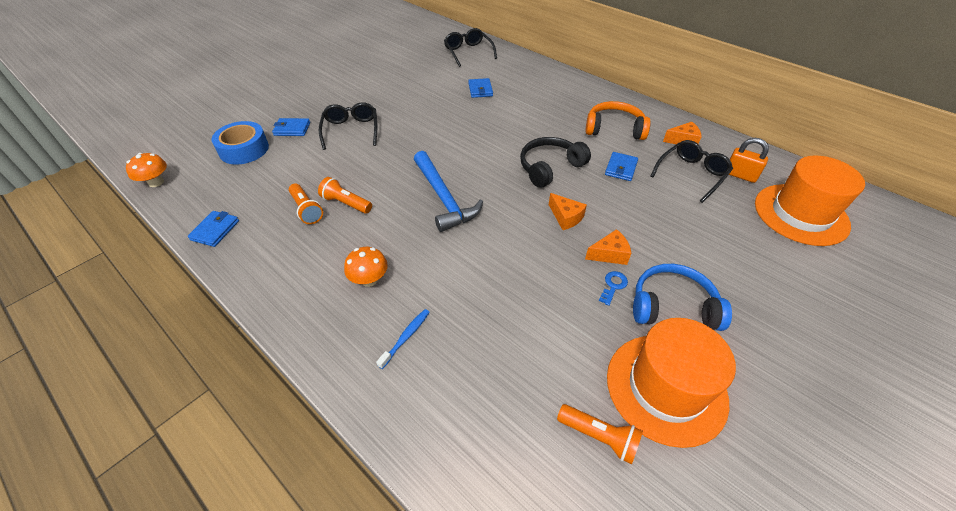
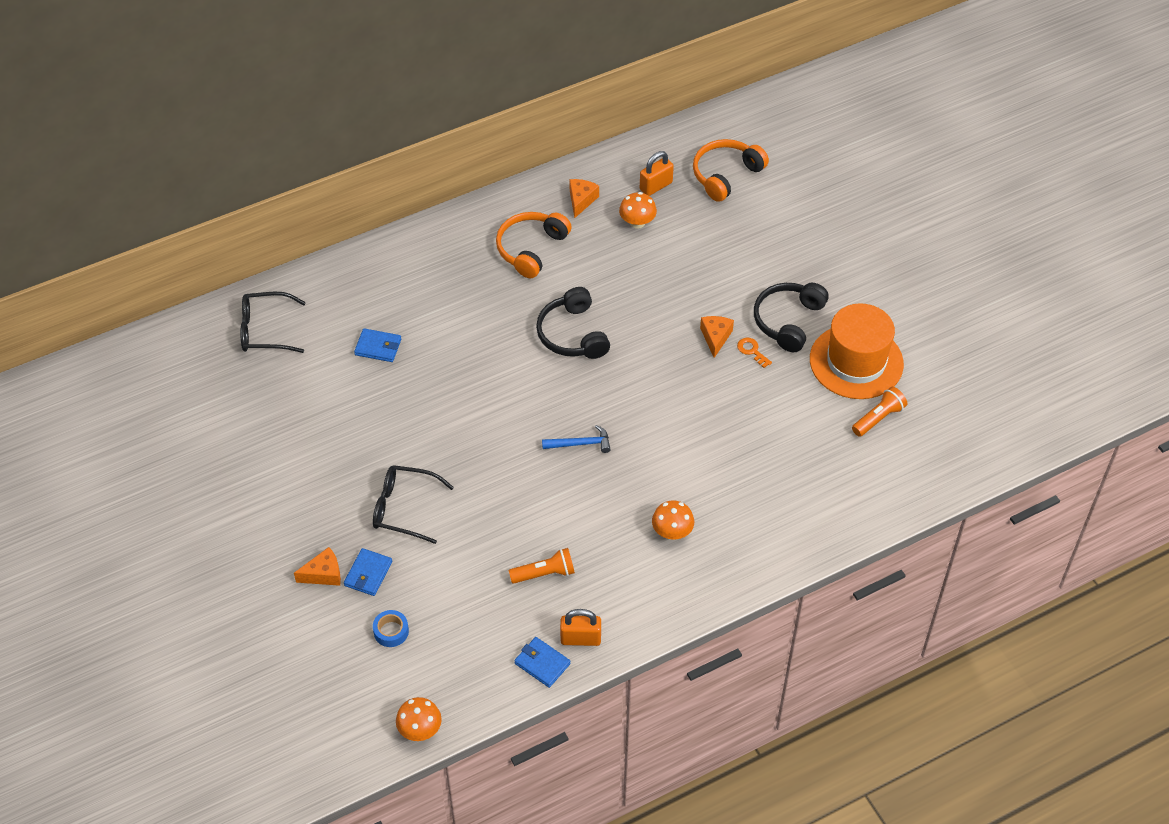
camera: 70 degrees left, 5 degrees up
(241, 247) = (580, 638): none -> orange padlock
(244, 149) = (391, 631): blue tape -> blue tape, size x0.54
(346, 203) = (550, 535): orange flashlight -> none
(406, 337) = (749, 516): blue toothbrush -> none
(443, 198) = (580, 444): blue hammer -> blue hammer, size x0.53
(565, 217) = (654, 351): orange cheese -> orange cheese (323, 574)
(613, 286) = (752, 351): blue key -> orange key
(621, 168) = (602, 274): blue wallet -> none
(672, 306) = (788, 321): blue headphones -> black headphones
(691, 174) = (637, 222): black glasses -> orange mushroom
(800, 214) = (725, 175): orange hat -> orange headphones

